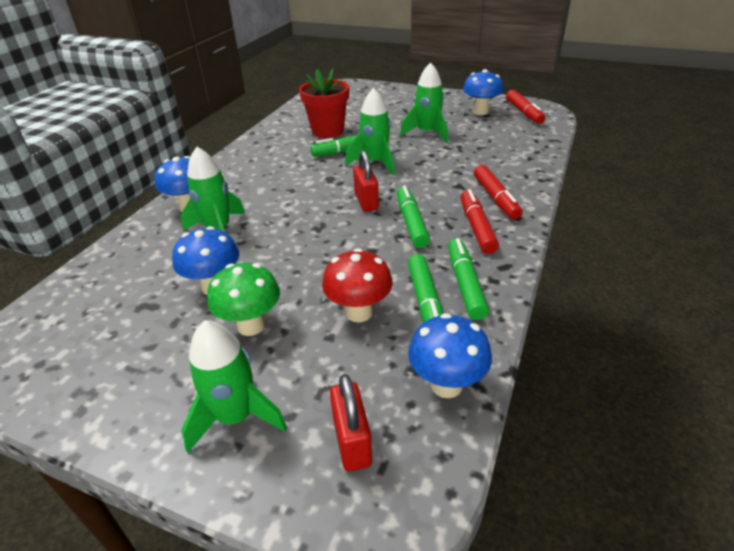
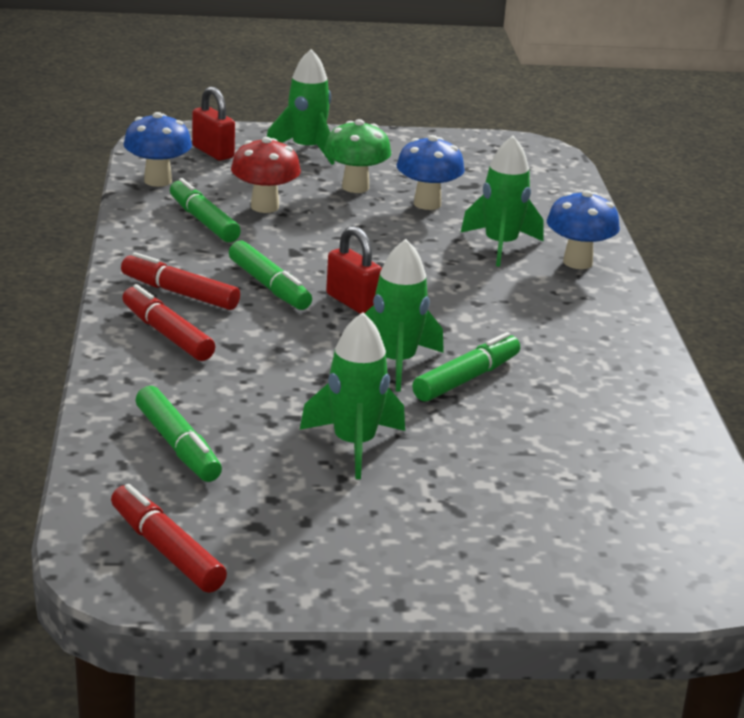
camera: 150 degrees right, 10 degrees down
(327, 131) = (554, 416): red flower pot -> none
(465, 284) = (170, 239): green marker -> green marker (178, 446)
(477, 227) = (179, 293): red marker -> red marker turned 150 degrees clockwise
(480, 112) = (273, 533): blue mushroom -> none

